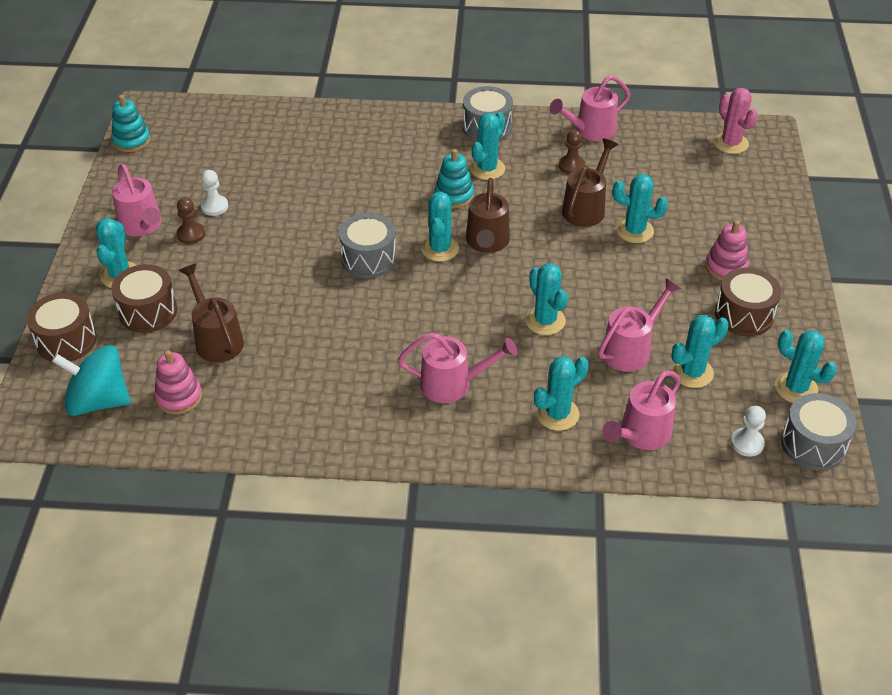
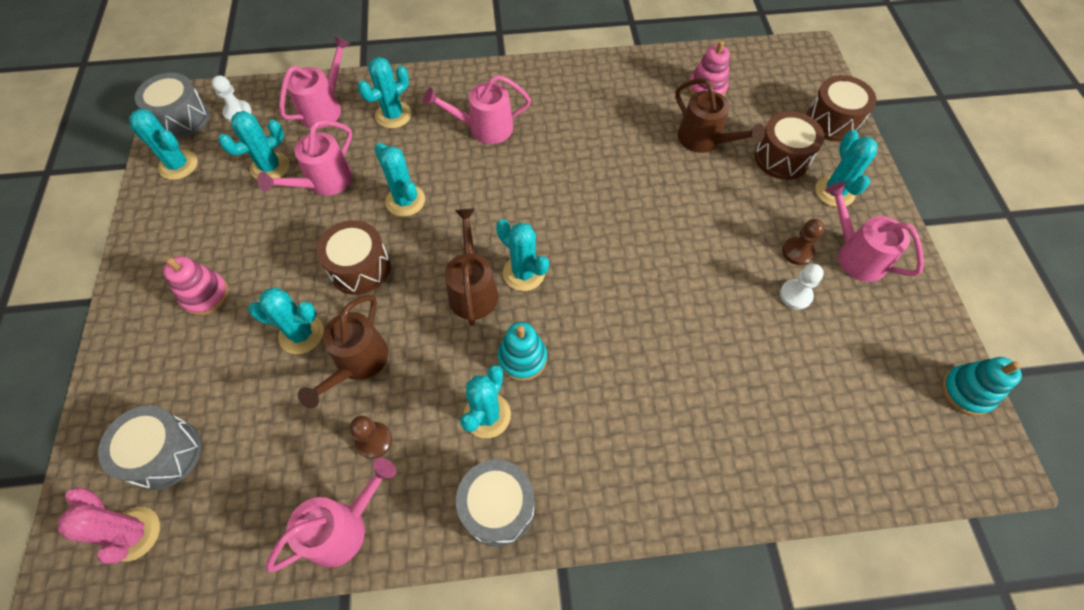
camera: 170 degrees right, 15 degrees up
(99, 401) = (768, 77): turquoise spinning top -> none
(368, 259) = (596, 248): grey drum -> grey drum (165, 453)
(440, 249) = (524, 273): turquoise cactus -> turquoise cactus turned 45 degrees counterclockwise
(744, 315) = (203, 236): brown drum -> brown drum (360, 268)

